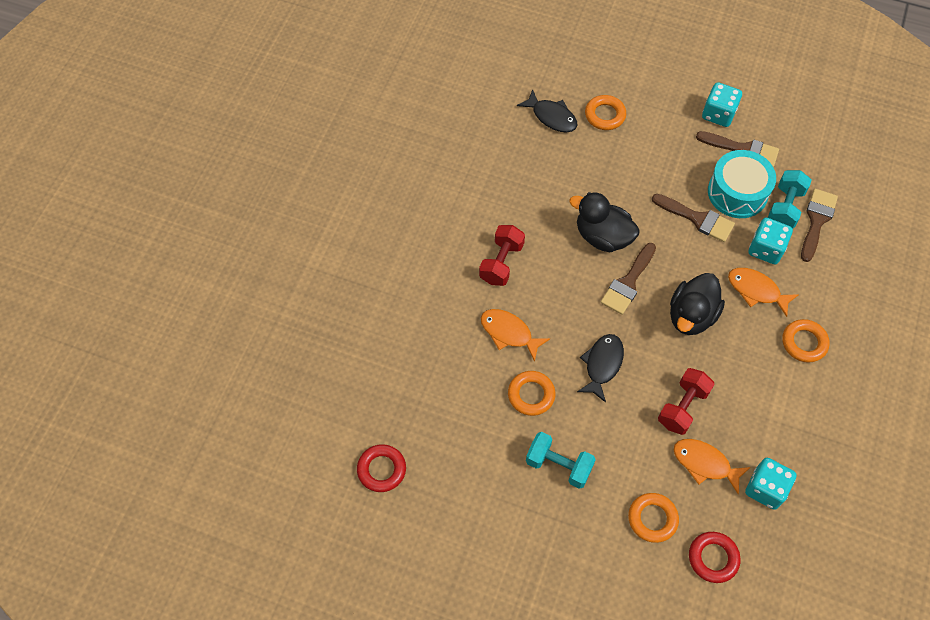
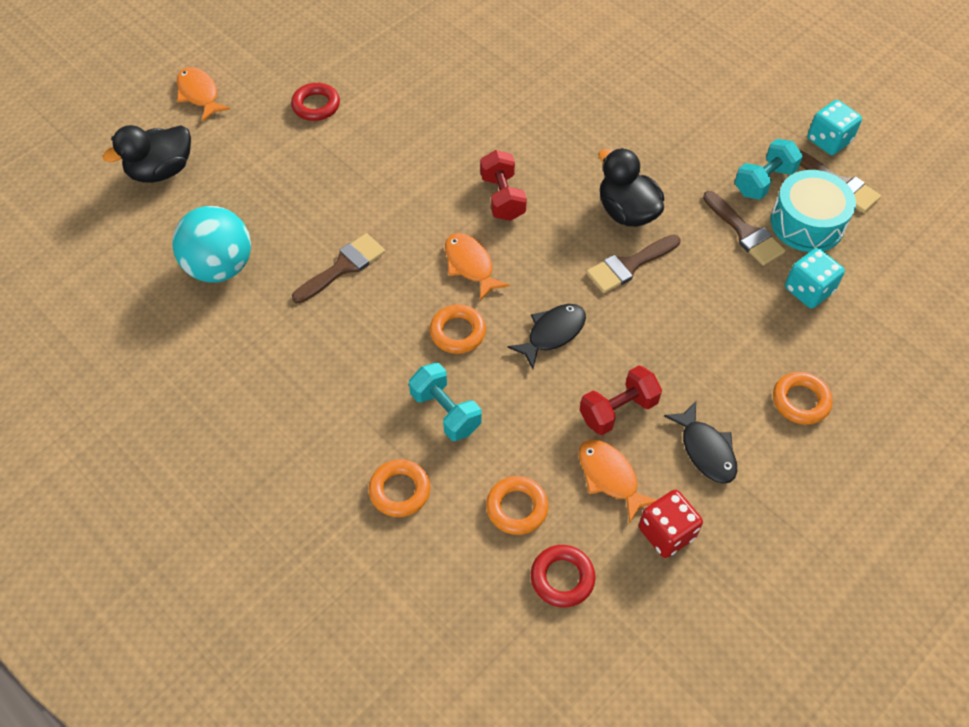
camera: 25 degrees right, 5 degrees down
(309, 420) = (220, 267): none -> turquoise ball
(381, 470) = (261, 340): red ring -> red ring (316, 105)
(501, 263) = (502, 197): red dumbbell -> red dumbbell turned 60 degrees counterclockwise
(551, 117) = (638, 83): black fish -> black fish (705, 450)
(605, 115) = (698, 100): orange ring -> orange ring (400, 491)
(691, 316) = (682, 324): black duck -> black duck (161, 171)
(756, 290) = (773, 327): orange fish -> orange fish (199, 94)
(765, 489) = (666, 533): turquoise dice -> red dice
(785, 207) = (855, 257): turquoise dumbbell -> turquoise dumbbell (764, 181)
(816, 221) = (887, 284): brown brush -> brown brush (343, 267)

